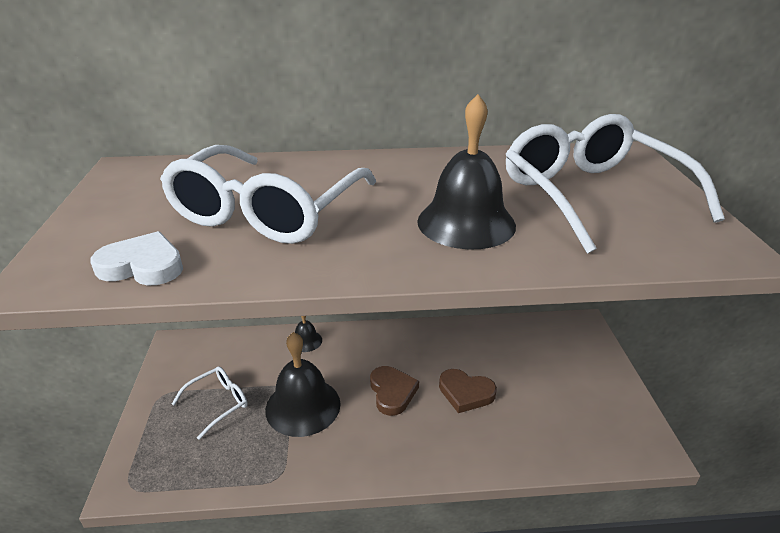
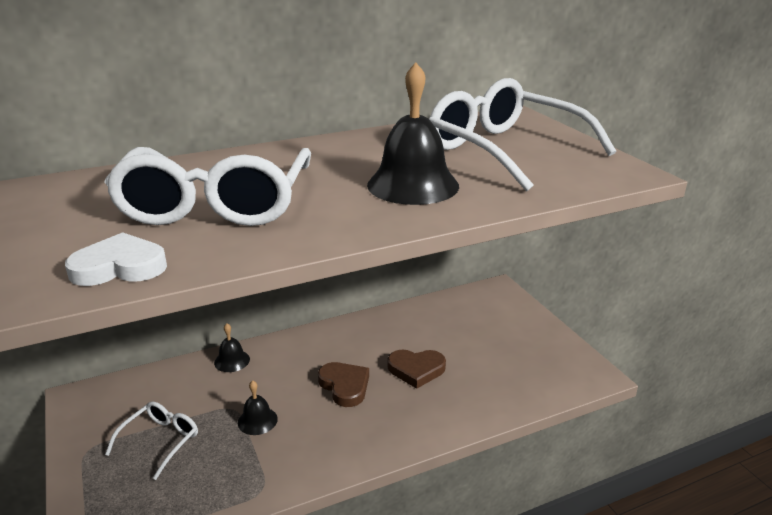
camera: 20 degrees left, 5 degrees down
(303, 406) = (257, 420): black bell -> black bell, size x0.49

